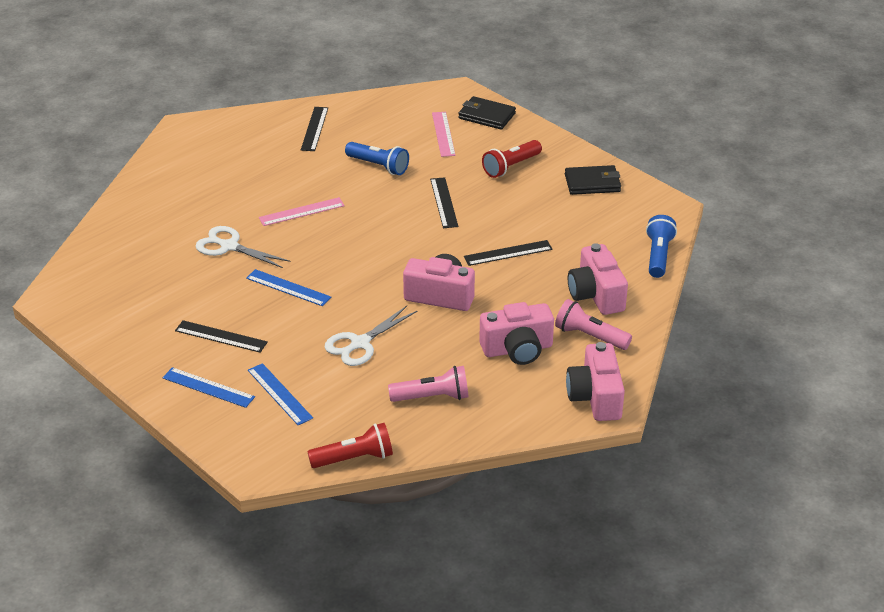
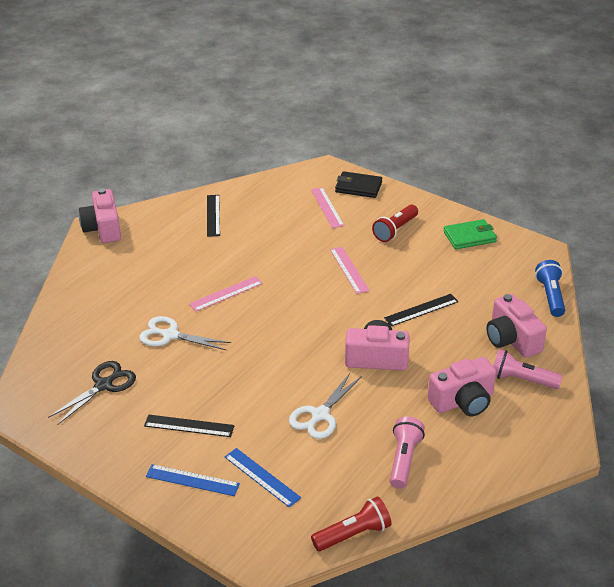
camera: 10 degrees left, 0 degrees up
(146, 287) = (103, 385): none -> black scissors
(288, 288) = (237, 368): blue ruler -> none
(378, 166) = (280, 243): blue flashlight -> none
(432, 397) = (404, 460): pink flashlight -> pink flashlight turned 60 degrees counterclockwise
(444, 202) = (349, 270): black ruler -> pink ruler
(592, 183) = (469, 237): black wallet -> green wallet
(595, 397) = (548, 439): pink camera -> pink camera (103, 229)

